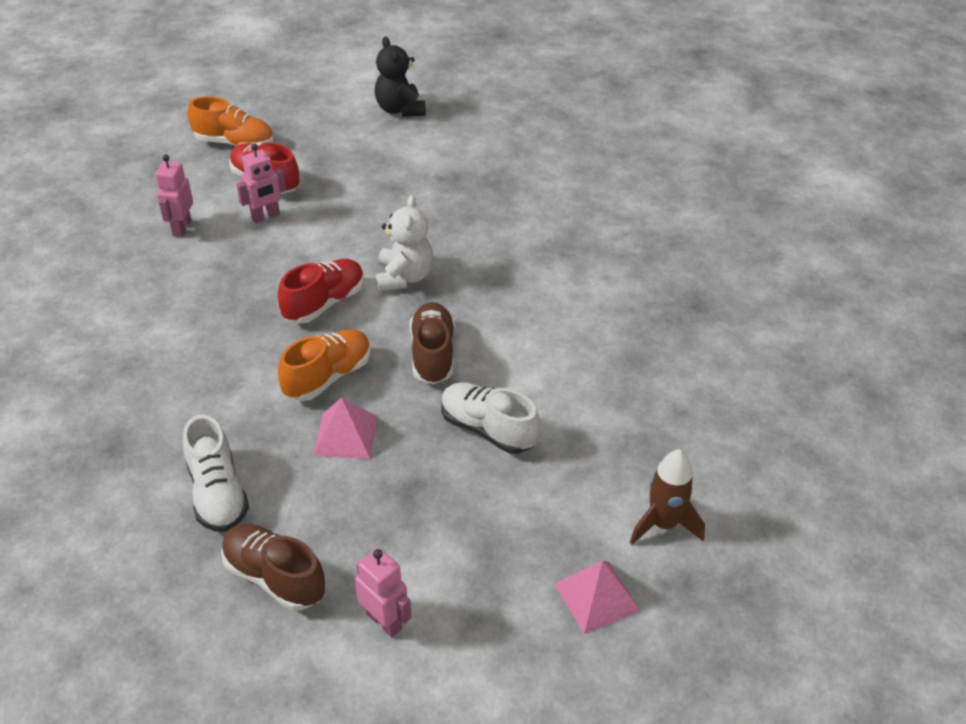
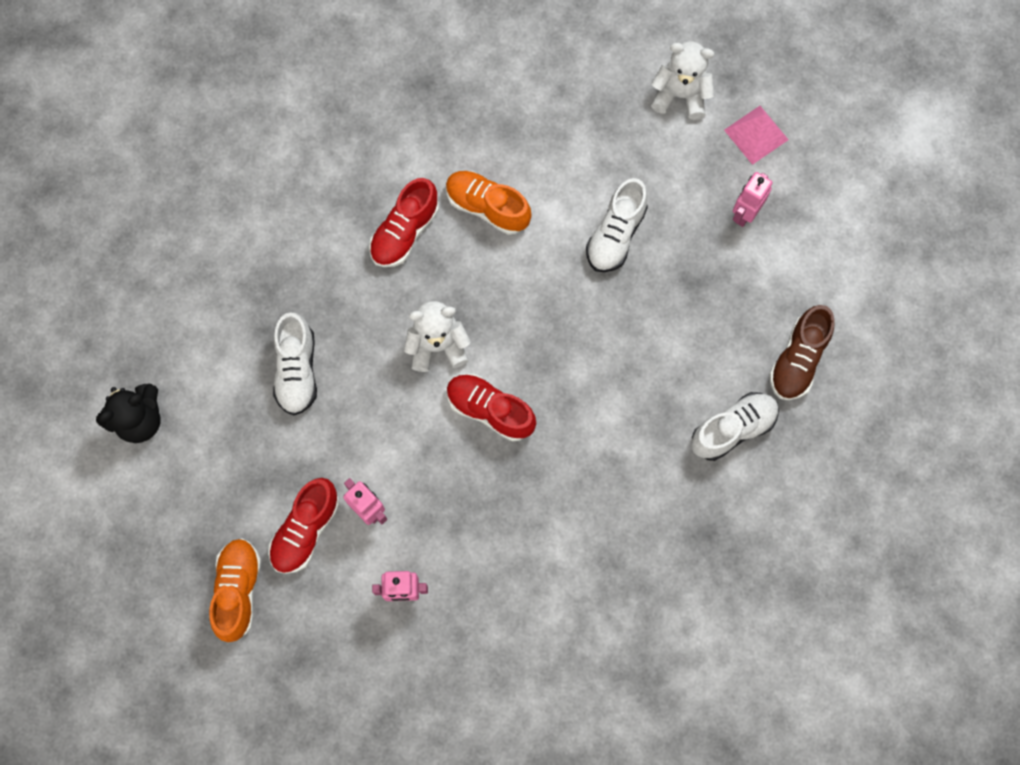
camera: 100 degrees left, 30 degrees up
(328, 376) = (584, 379): orange shoe -> orange shoe (487, 207)
(345, 435) = (648, 346): pink pyramid -> none
(384, 621) = (814, 272): pink robot -> pink robot (745, 213)
(411, 191) = (297, 371): none -> white shoe
(432, 354) = (538, 297): brown shoe -> none
(530, 270) = (405, 232): none -> red shoe
(663, 524) = (680, 95): brown rocket -> white teddy bear

